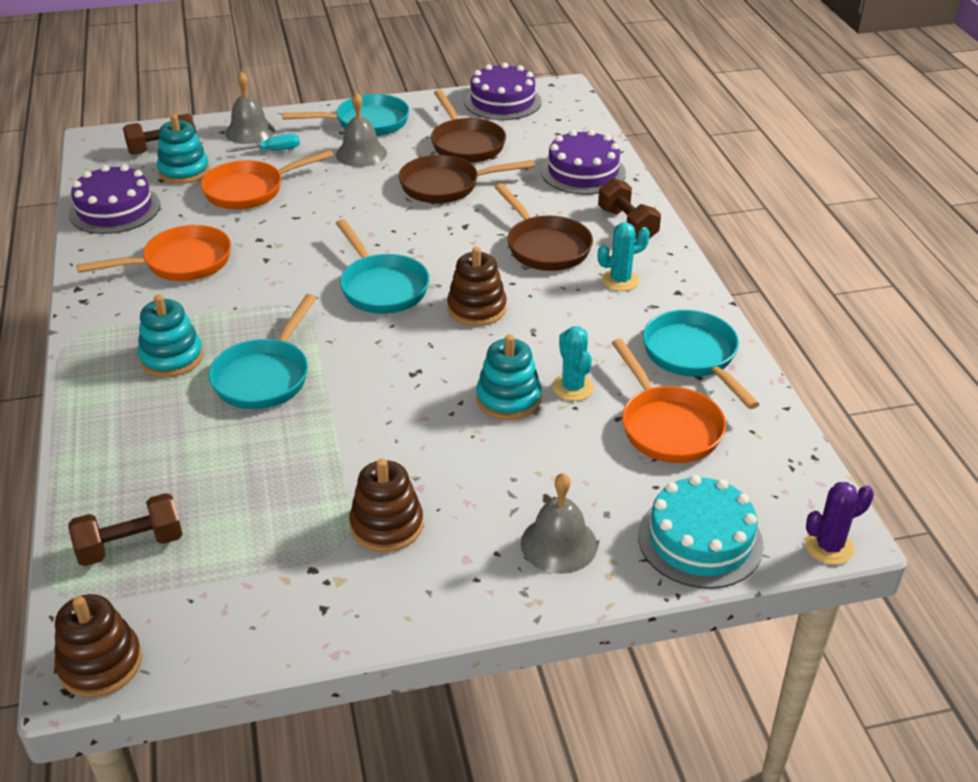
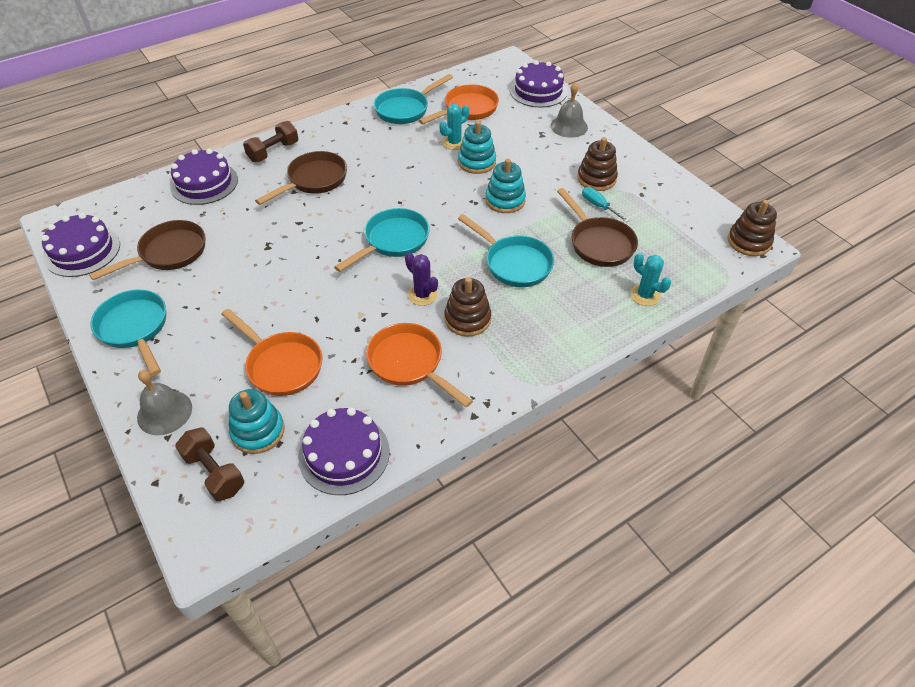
camera: 110 degrees left, 10 degrees up
(130, 545) = (679, 263): brown dumbbell -> none
(172, 358) = (523, 316): turquoise stacking toy -> turquoise stacking toy (505, 200)
(265, 376) = (514, 263): turquoise pan -> turquoise pan turned 45 degrees clockwise
(273, 151) = (203, 377): turquoise screwdriver -> turquoise screwdriver (599, 206)
(361, 153) = (197, 313): grey bell -> none
(446, 186) = (243, 246): brown pan -> brown pan (599, 243)
(476, 308) = (398, 193): brown stacking toy -> brown stacking toy (467, 319)
(620, 280) = (341, 144): turquoise cactus -> turquoise cactus (645, 295)
(700, 540) = (538, 91): turquoise cake -> purple cake
(829, 547) = (519, 61): purple cactus -> purple cactus (422, 295)

